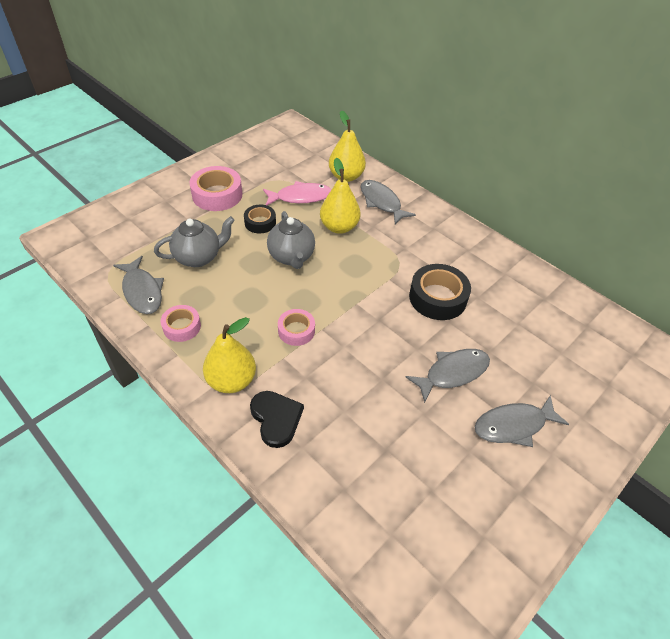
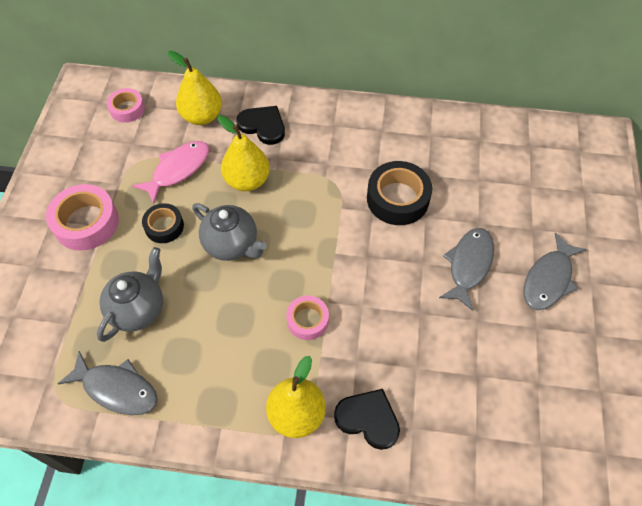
camera: 35 degrees left, 10 degrees up
(182, 327) = (196, 396): pink tape -> pink tape (127, 109)
(382, 202) = (263, 126): grey fish -> black heart

